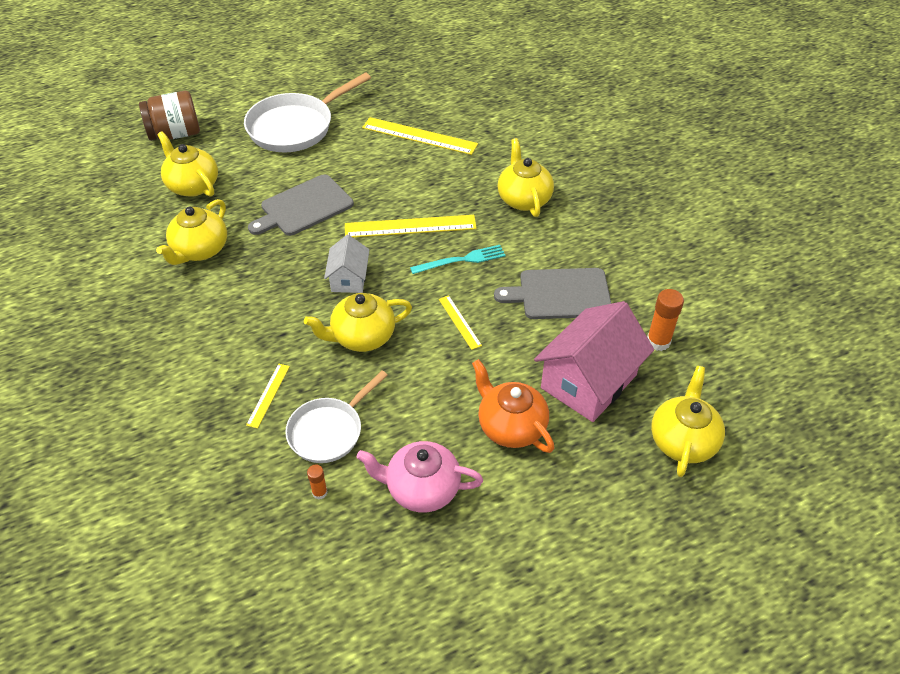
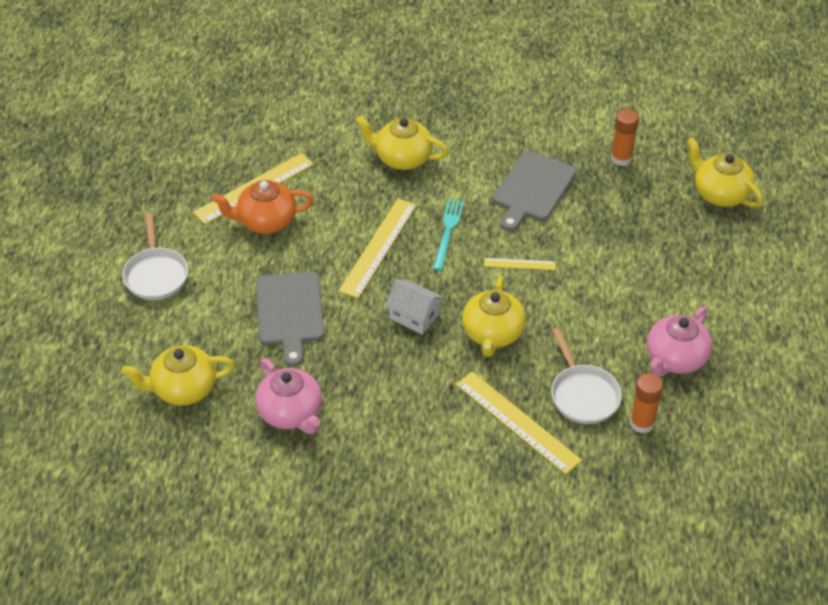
camera: 60 degrees left, 0 degrees up
(175, 134) = (79, 377): brown jar -> none
(200, 250) = (291, 413): yellow teapot -> pink teapot
(268, 395) = (517, 422): yellow ruler -> yellow ruler, size x1.94
(295, 127) = (156, 274): white pan -> white pan, size x0.64
(319, 492) = (642, 423): orange glue stick -> orange glue stick, size x1.80
(510, 426) = (648, 281): orange teapot -> orange teapot (265, 221)
(588, 381) = (634, 216): pink house -> none

